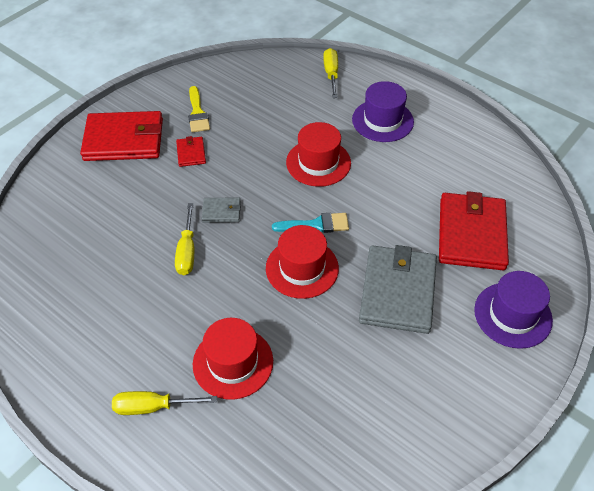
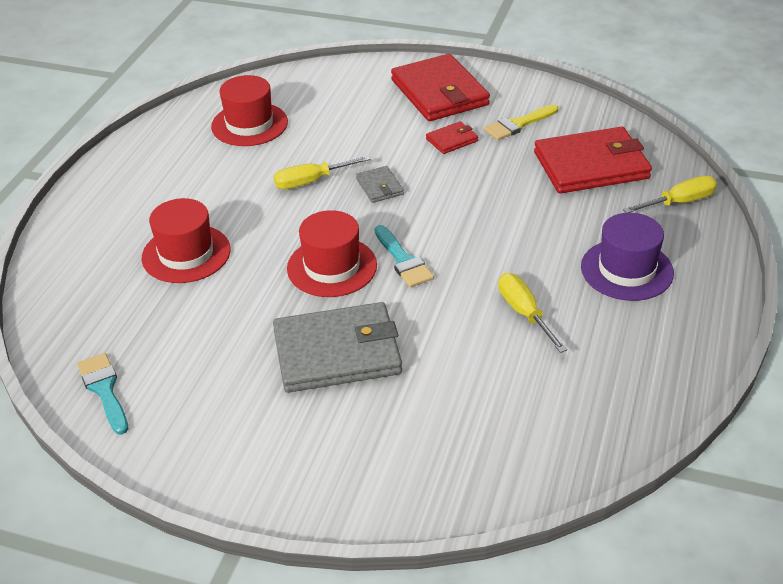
camera: 70 degrees right, 10 degrees down
(153, 407) = (119, 220): yellow screwdriver -> yellow screwdriver (524, 313)
(318, 162) = (505, 235): red hat -> red hat (249, 124)
(378, 460) = (104, 389): none -> turquoise brush
(471, 234) = (472, 401): red wallet -> red wallet (591, 165)
(513, 315) = (352, 469): purple hat -> none

